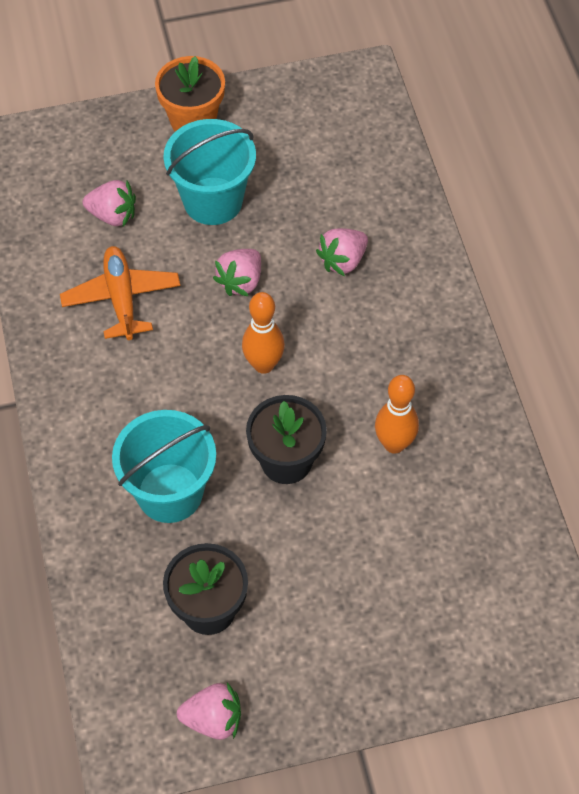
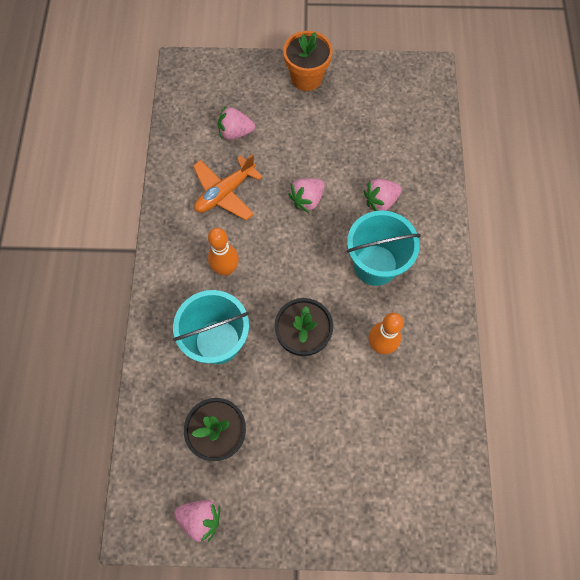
camera: 15 degrees right, 10 degrees up
(113, 215) = (235, 132): pink strawberry -> pink strawberry turned 150 degrees clockwise
(121, 298) = (225, 193): orange plane -> orange plane turned 135 degrees counterclockwise
(213, 201) = (304, 137): turquoise bucket -> turquoise bucket (375, 265)
(263, 364) = (306, 264): orange bowling pin -> orange bowling pin (226, 269)

